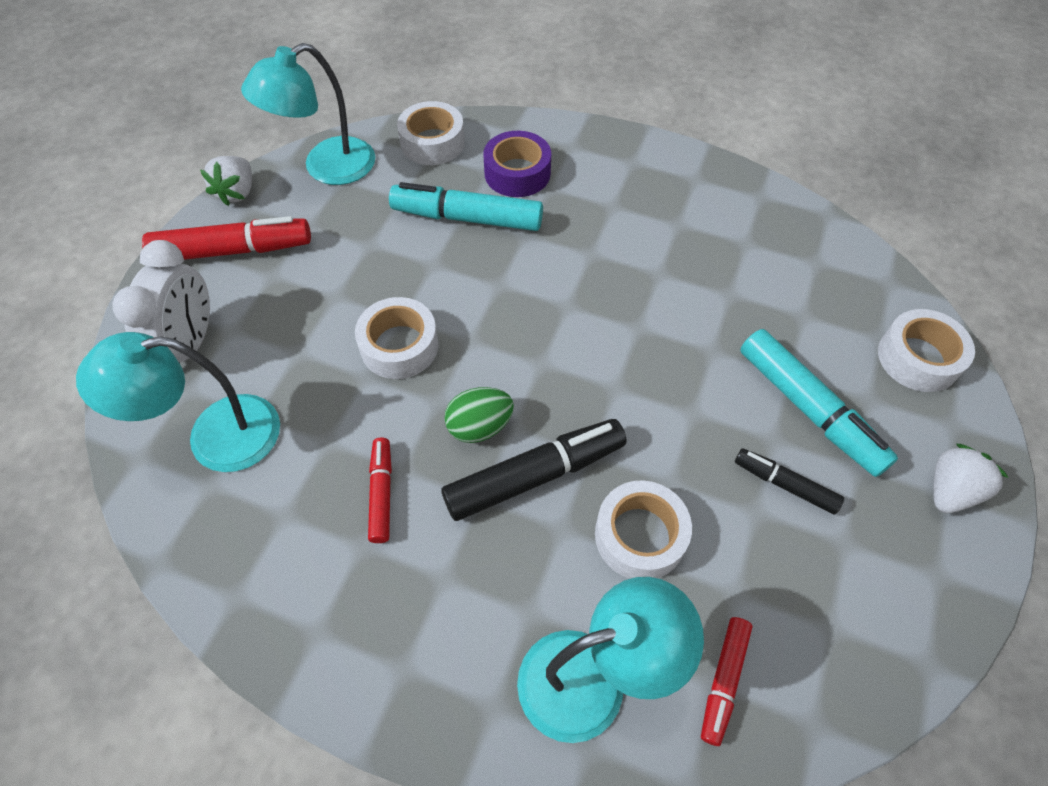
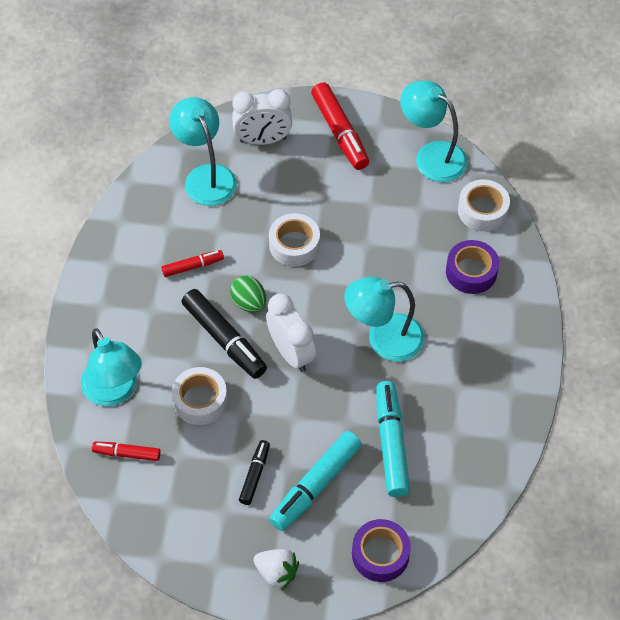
camera: 75 degrees right, 0 degrees up
(237, 192) = (390, 115): white strawberry -> none
(467, 218) = (415, 252): turquoise marker -> turquoise marker (391, 443)
(584, 391) = (291, 353): none -> white clock
(590, 280) = (383, 339): none -> turquoise lamp
(918, 358) = (380, 554): white tape -> purple tape

